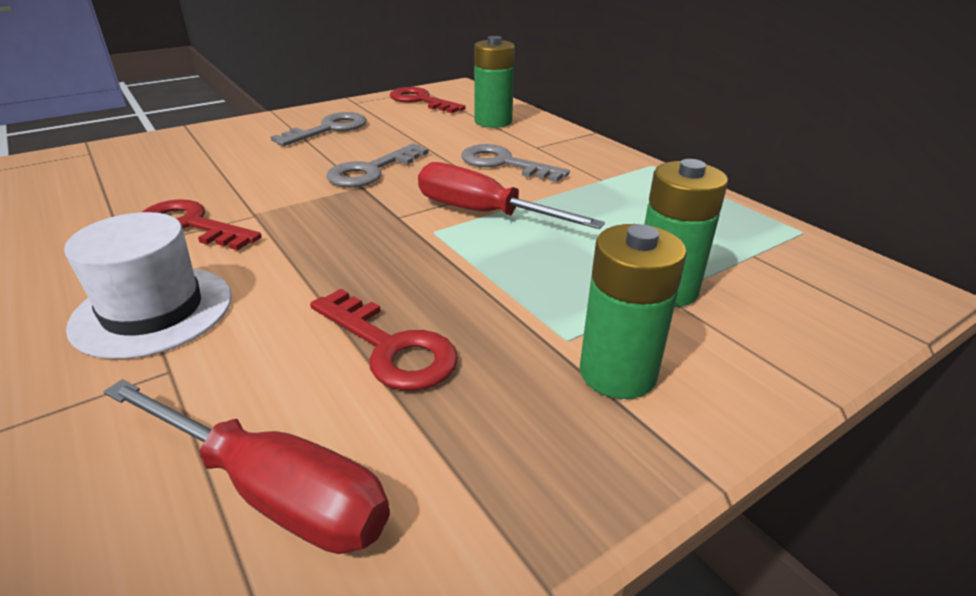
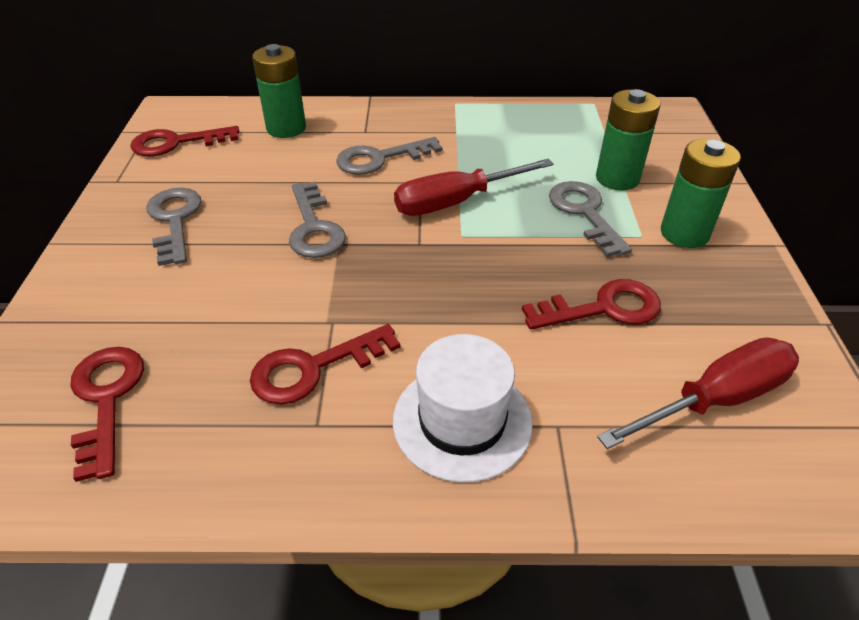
camera: 55 degrees left, 10 degrees up
(123, 173) = (106, 399): none -> red key
(561, 286) = (584, 213): none -> grey key

